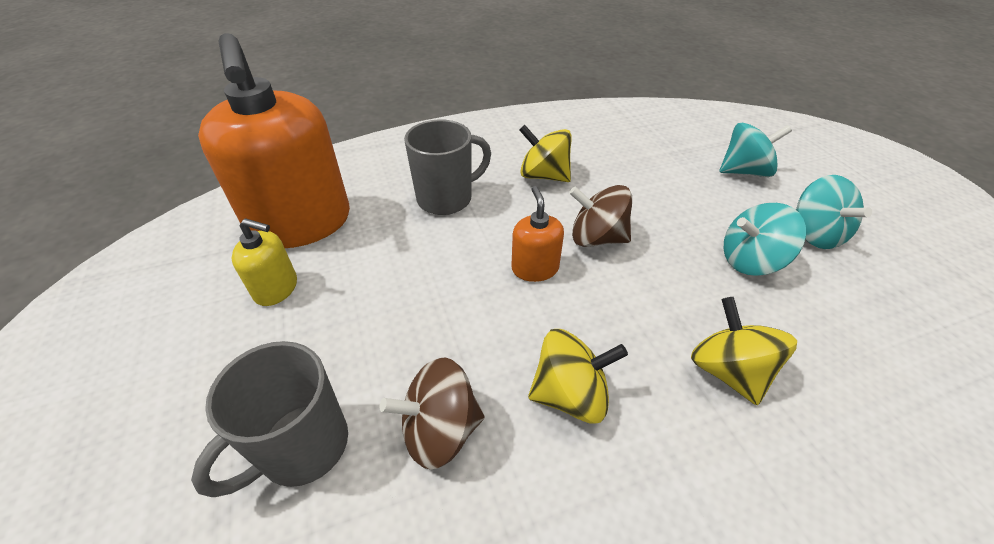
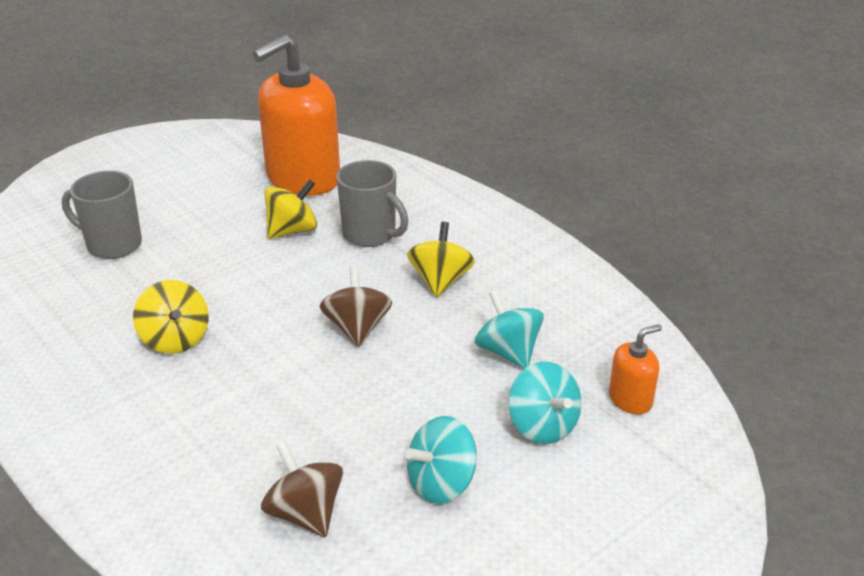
camera: 70 degrees right, 10 degrees down
(276, 288) = (231, 193): yellow soap dispenser -> none
(440, 430) = (134, 290): brown spinning top -> brown spinning top (305, 513)
(535, 268) = (300, 300): orange soap dispenser -> orange soap dispenser (630, 399)
(728, 371) = (220, 418): yellow spinning top -> yellow spinning top (292, 230)
(750, 261) = (369, 431): turquoise spinning top -> turquoise spinning top (508, 352)

